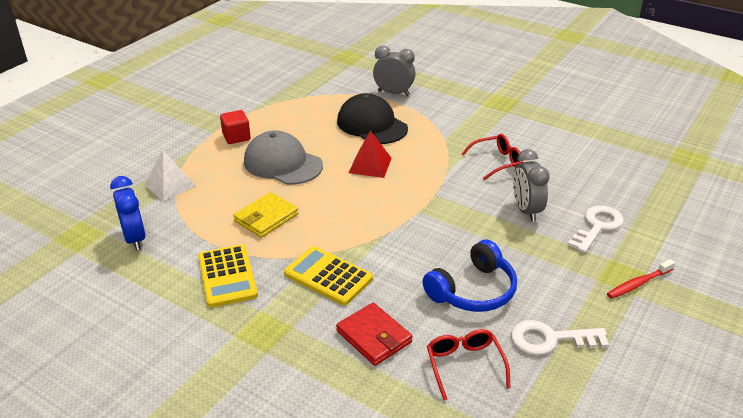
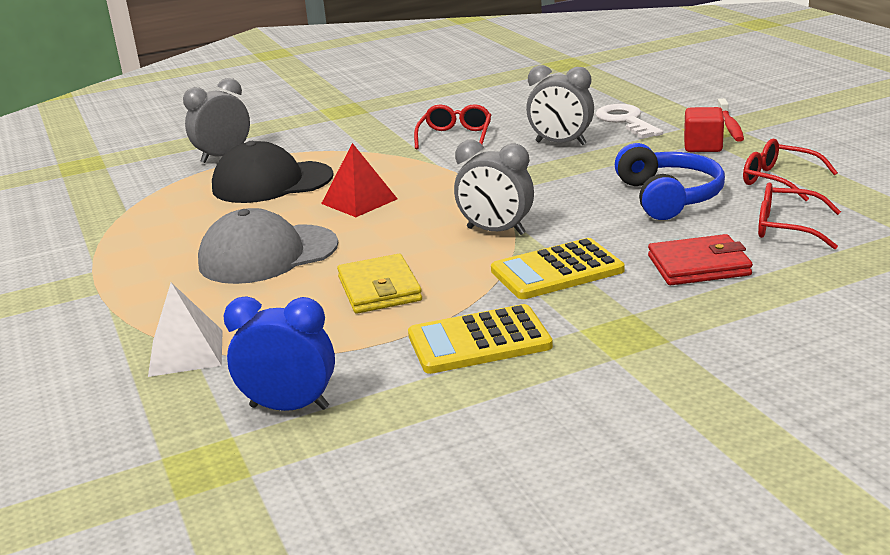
camera: 55 degrees left, 10 degrees down
(227, 276) = (479, 341): yellow calculator -> yellow calculator turned 150 degrees clockwise
(236, 137) = (143, 276): red cube -> red cube (703, 146)
(366, 232) = (496, 231): none -> grey clock
(549, 339) = (778, 180): white key -> red glasses

